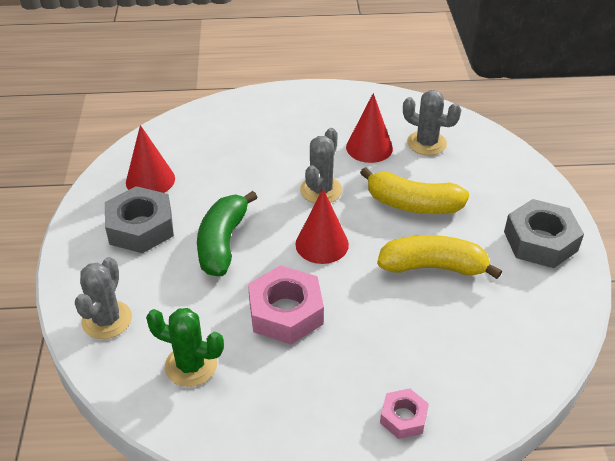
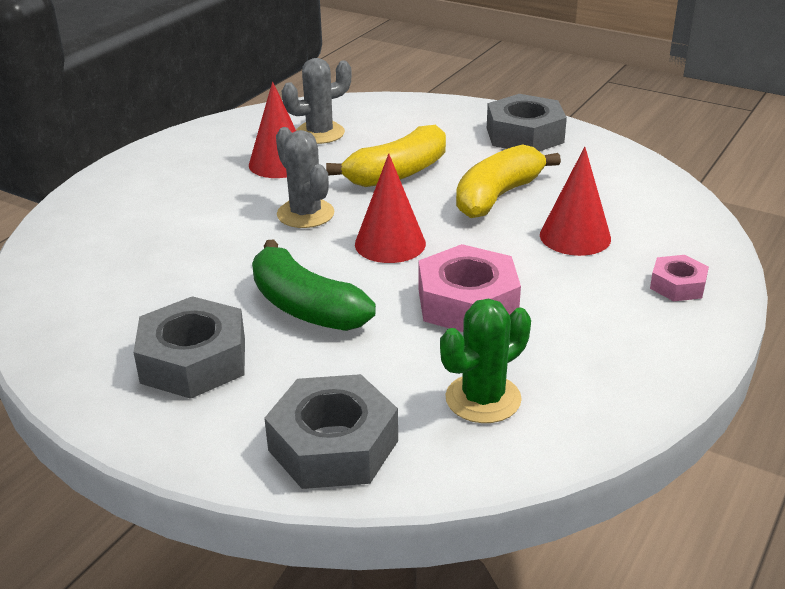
camera: 55 degrees left, 10 degrees down
(107, 320) = (333, 445): grey cactus -> grey nut
(150, 180) = (113, 323): red cone -> red cone (575, 236)

